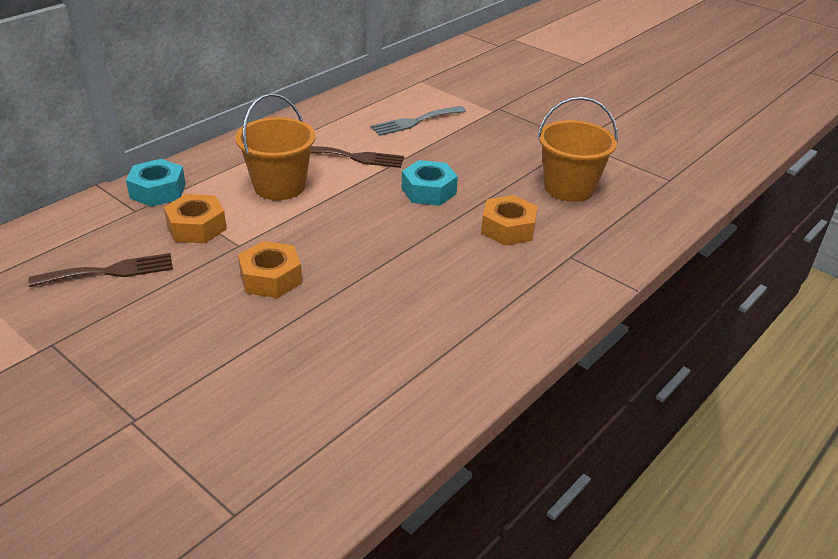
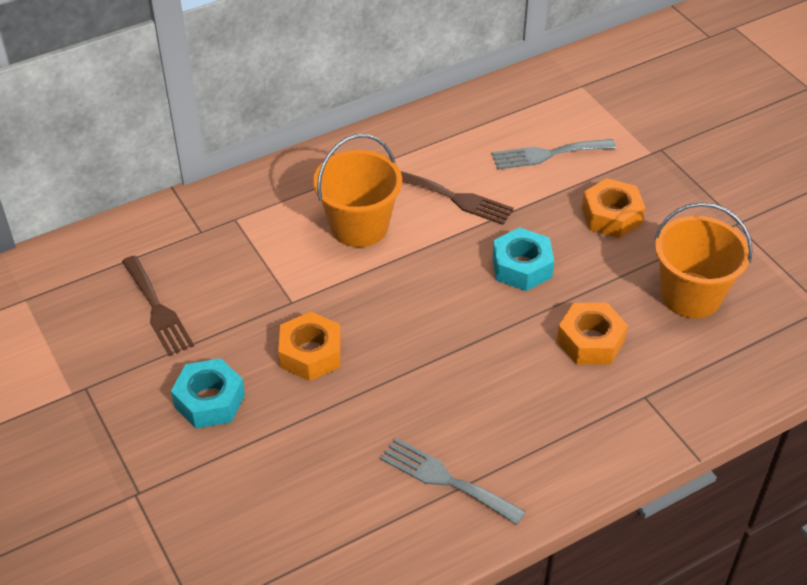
camera: 20 degrees right, 10 degrees up
(110, 271) = (157, 309): brown fork -> brown fork turned 60 degrees clockwise
(158, 191) = (230, 208): turquoise nut -> turquoise nut (209, 401)
(196, 227) = (256, 268): orange nut -> orange nut (611, 216)
(434, 346) = (446, 479): none -> grey fork

